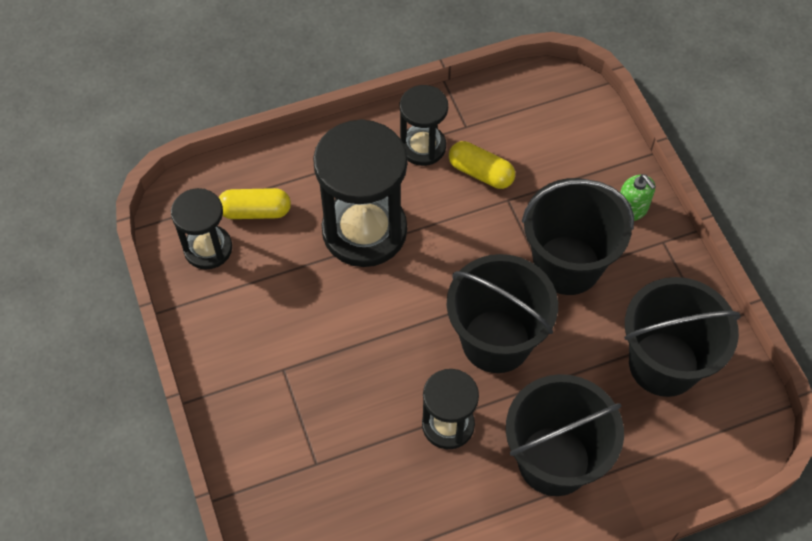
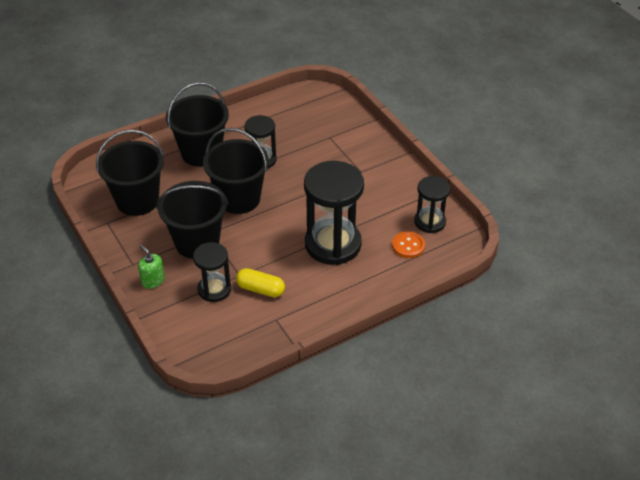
camera: 170 degrees right, 15 degrees down
(255, 211) = (408, 246): yellow capsule -> orange button
(423, 147) = (305, 300): black hourglass -> black hourglass (214, 289)

